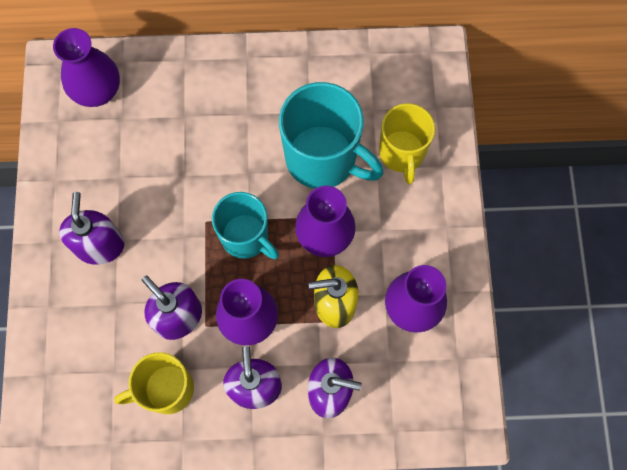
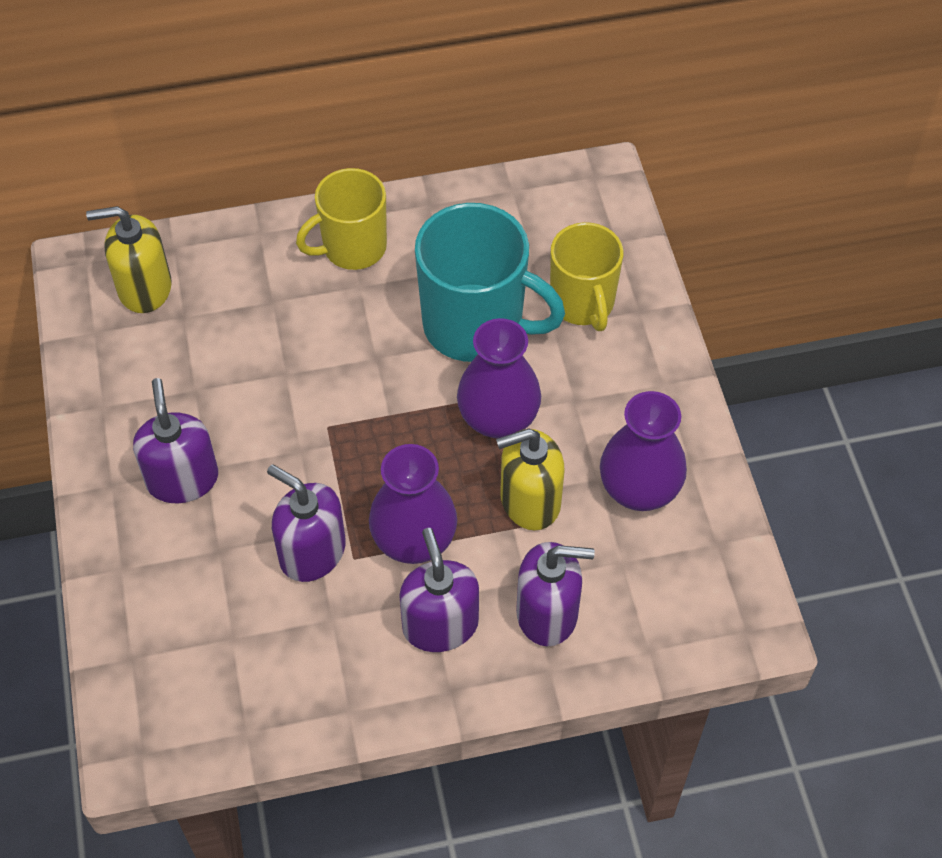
camera: 10 degrees left, 15 degrees down
(97, 91) = (144, 288): purple vase -> yellow soap dispenser
(167, 389) = (314, 648): yellow mug -> yellow mug (352, 248)
(246, 237) = (389, 438): turquoise mug -> none

